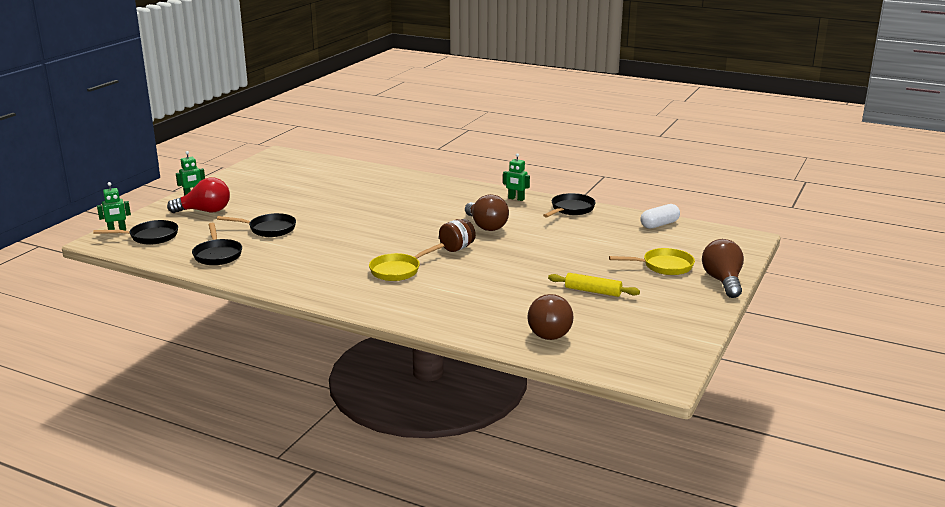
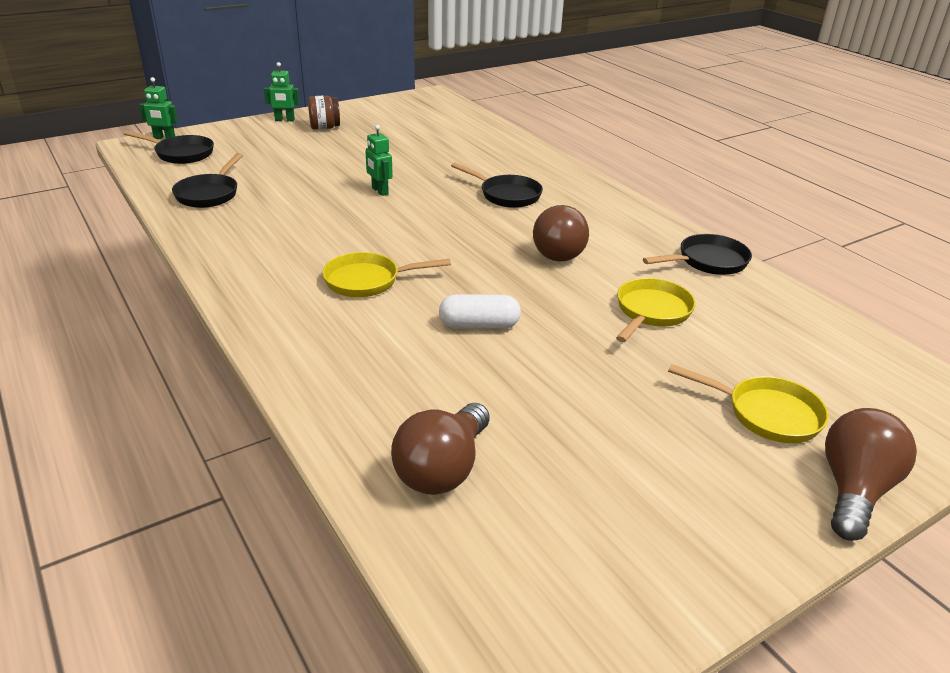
camera: 30 degrees right, 10 degrees up
(205, 211) = (271, 139): red light bulb -> none
(269, 229) = (302, 178): black pan -> black pan (506, 195)
(457, 248) = (481, 272): brown jar -> brown jar (325, 128)
(516, 199) = (644, 223): green robot -> green robot (379, 191)
(568, 241) = (651, 312): none -> yellow pan
(592, 291) = (595, 418): yellow rolling pin -> none
(659, 224) = (830, 331): white capsule -> white capsule (479, 325)

